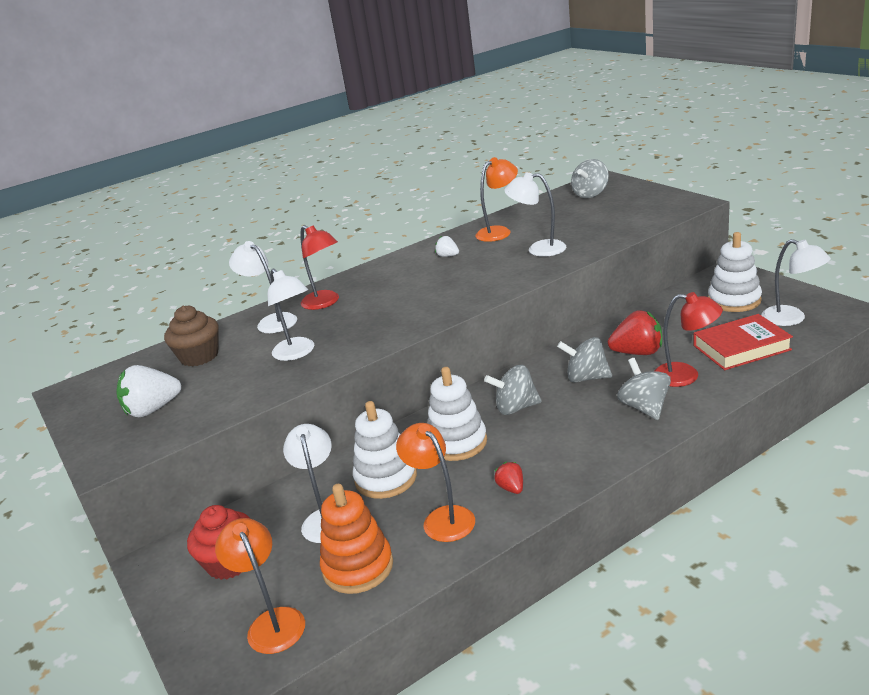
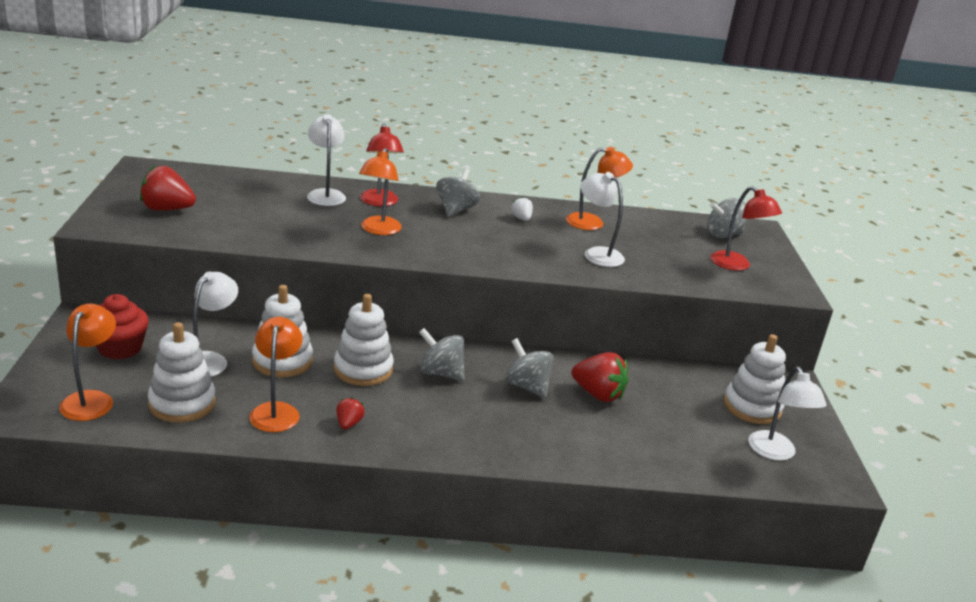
camera: 25 degrees right, 0 degrees up
(153, 409) = (167, 209): white strawberry -> red strawberry
(199, 356) = (245, 191): brown cupcake -> none
(297, 353) = (304, 226): white lamp -> none
(358, 567) = (182, 403): orange stacking toy -> white stacking toy
(360, 322) = (378, 230): none -> orange lamp
(644, 407) = (532, 436): grey spinning top -> grey spinning top (456, 210)
(686, 376) = (605, 436): red lamp -> red lamp (736, 265)
(741, 348) = (689, 446): red book -> none

